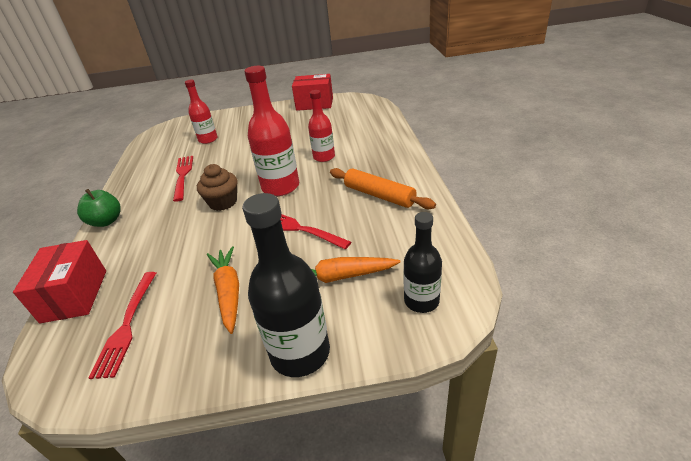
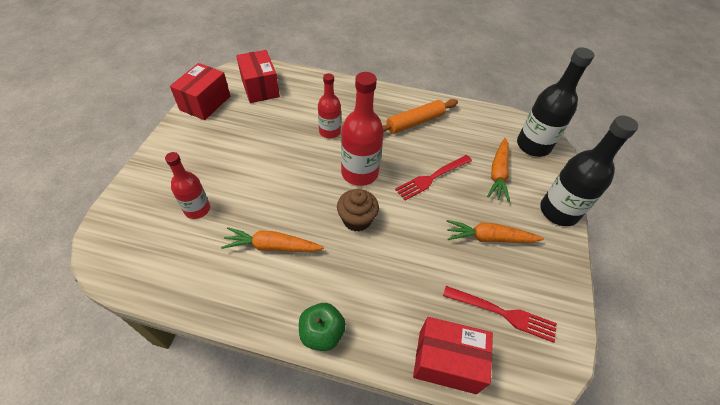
camera: 75 degrees left, 15 degrees up
(183, 176) = (272, 246): red fork -> orange carrot
(352, 113) = (260, 88): none -> red box
(421, 301) = (533, 145): black bottle -> black bottle, size x1.60

